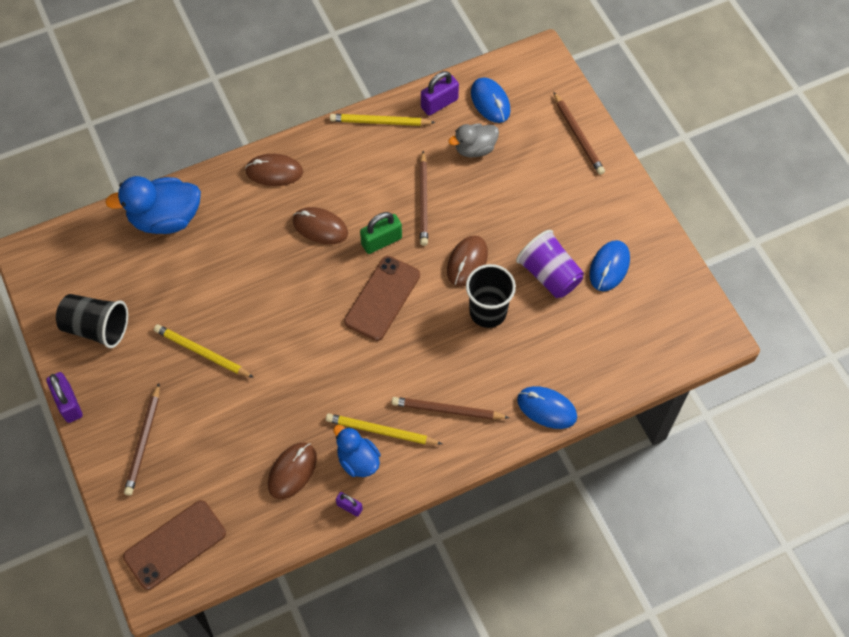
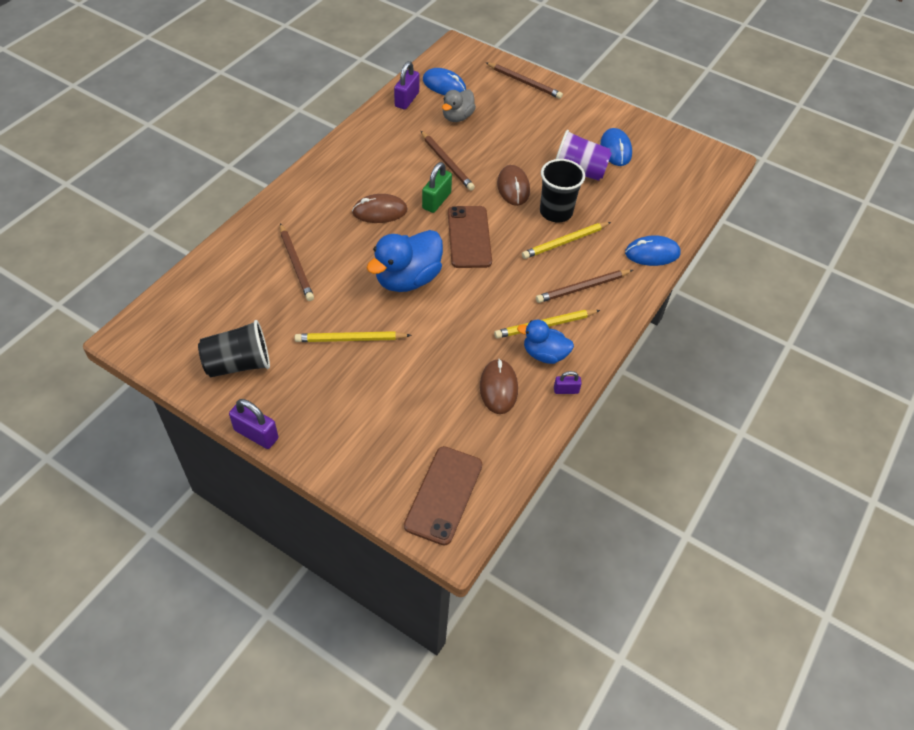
camera: 35 degrees left, 10 degrees down
(143, 441) = (351, 429): brown pencil -> brown pencil (296, 264)
(165, 218) = (240, 258): blue duck -> blue duck (407, 279)
(274, 172) = (311, 190): brown mouse -> none
(380, 122) = (371, 127): yellow pencil -> yellow pencil (565, 242)

